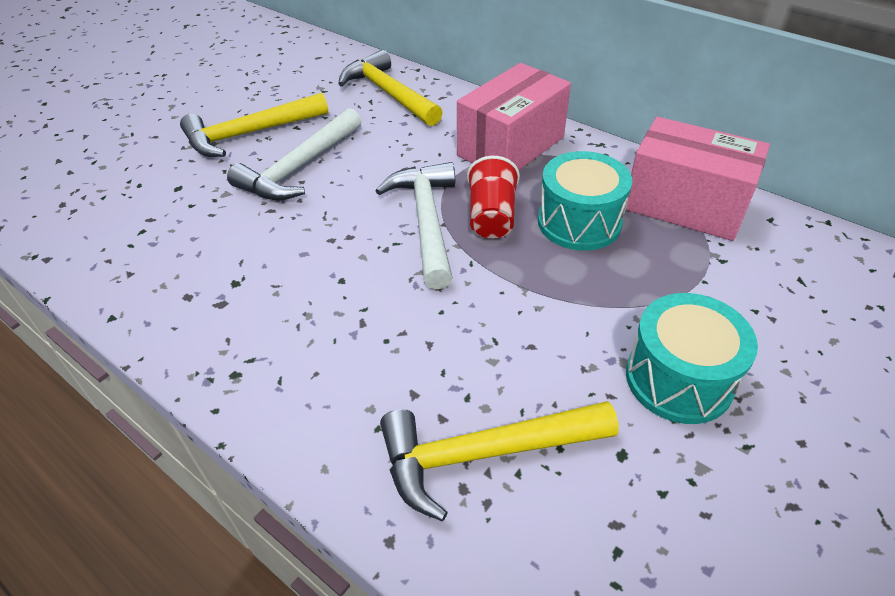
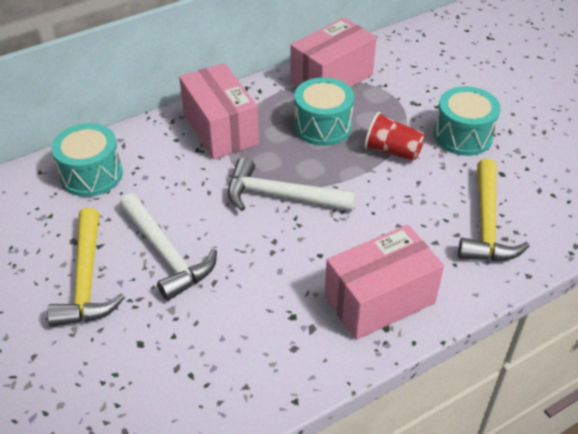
camera: 70 degrees left, 0 degrees up
(281, 356) = (379, 300): none -> pink box
(388, 93) = (91, 175): yellow hammer -> turquoise drum
(491, 217) = (295, 163): red cup -> red cup (392, 151)

